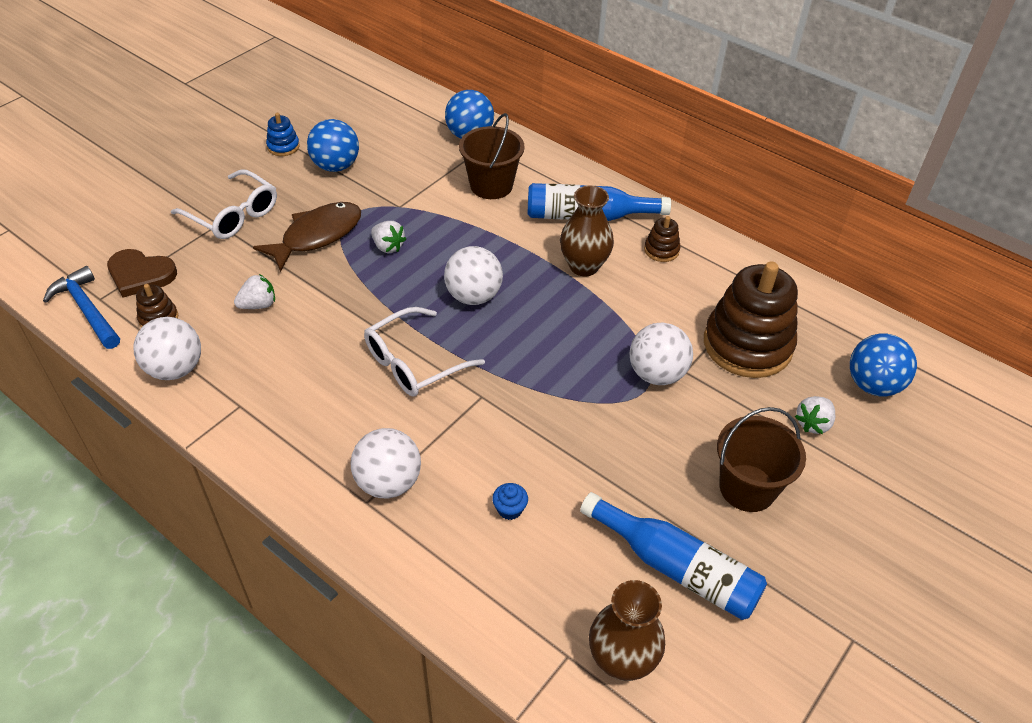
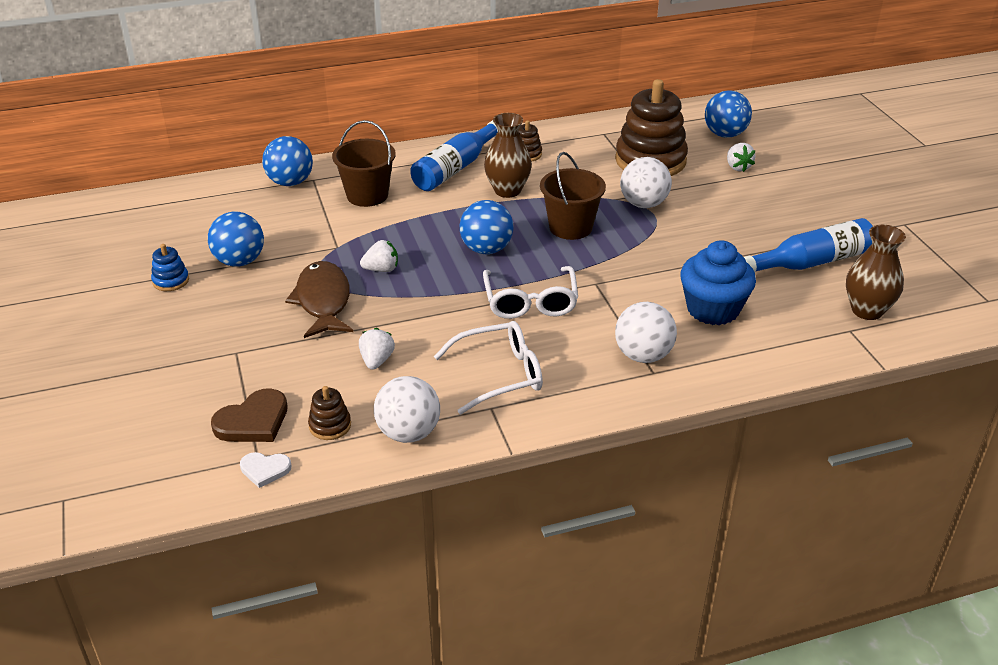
camera: 55 degrees left, 10 degrees down
(87, 309) = (265, 470): blue hammer -> white heart
(233, 215) = (234, 340): white glasses -> white glasses (499, 375)
(473, 296) = (486, 249): white ball -> blue ball
(509, 509) = (713, 309): blue cupcake -> blue cupcake, size x2.50
(747, 488) = (769, 211): brown bucket -> brown bucket (570, 227)

